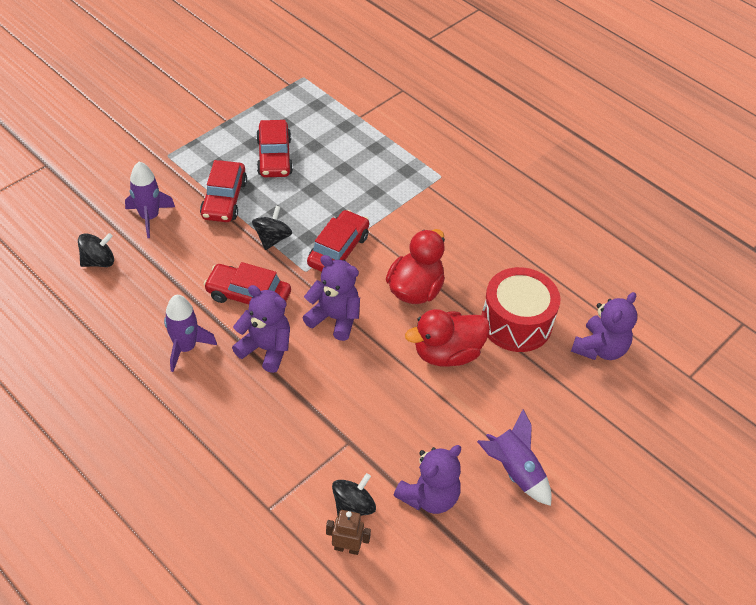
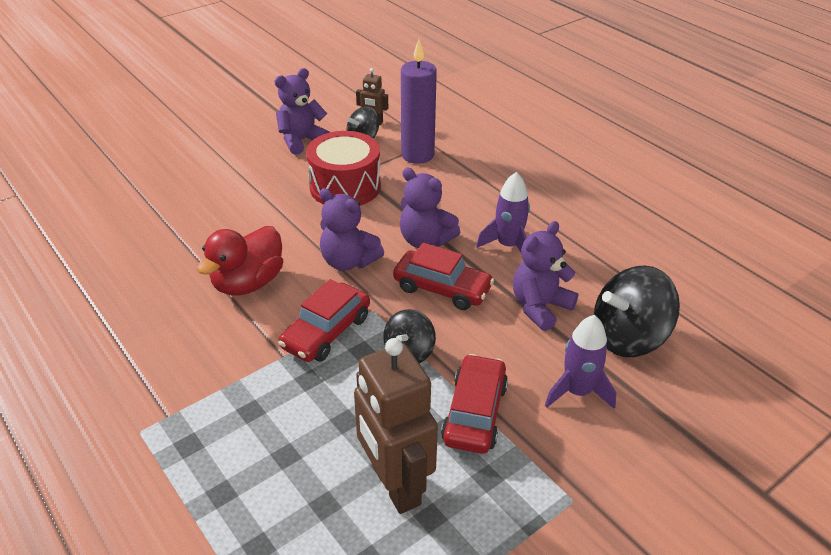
camera: 170 degrees left, 10 degrees down
(98, 261) = (628, 337): black spinning top -> black spinning top, size x1.73
(274, 157) = (395, 485): red car -> brown robot
(282, 481) = (417, 155): none -> purple candle
(447, 353) = (241, 225): red duck -> none
(514, 471) = (225, 149): purple rocket -> none
(516, 322) = (153, 246): red drum -> red drum (345, 187)
(599, 348) = (84, 220): purple teddy bear -> purple teddy bear (540, 307)

